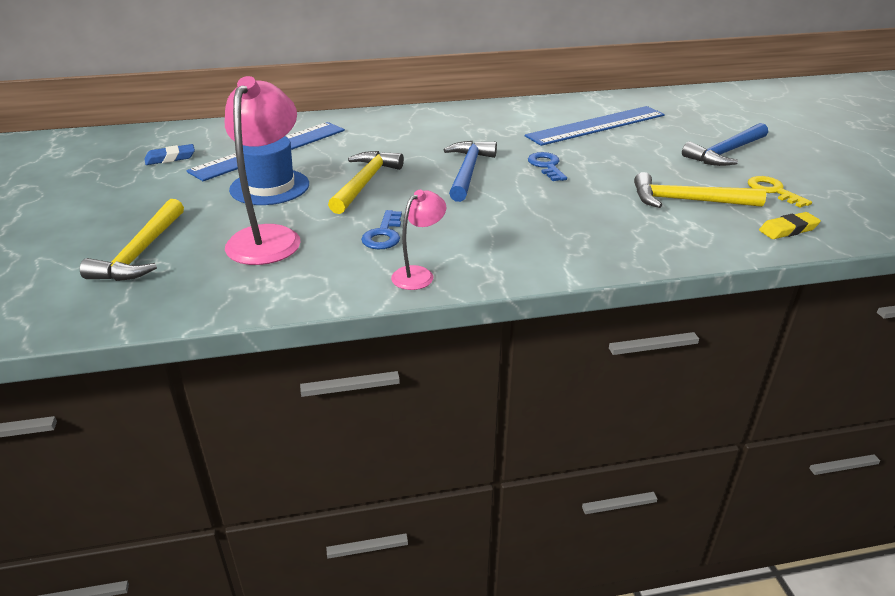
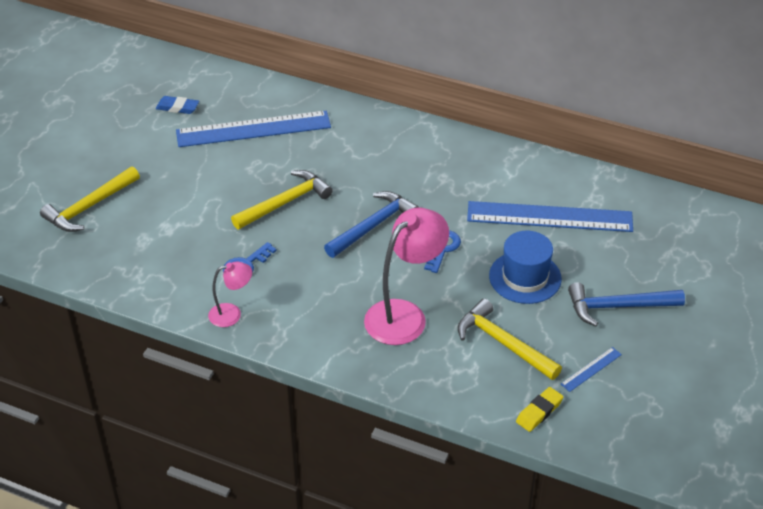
camera: 35 degrees right, 10 degrees up
(269, 187) = (217, 175): blue hat -> blue hat (525, 277)
(269, 237) = (173, 230): pink lamp -> pink lamp (404, 315)
(773, 191) = (591, 369): yellow key -> blue ruler
(788, 230) = (539, 412): yellow eraser -> yellow eraser turned 60 degrees counterclockwise

